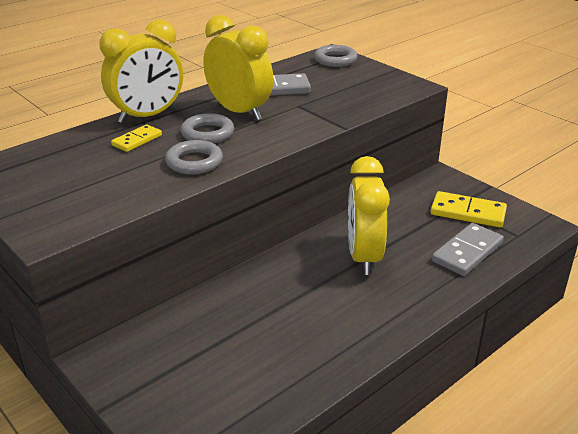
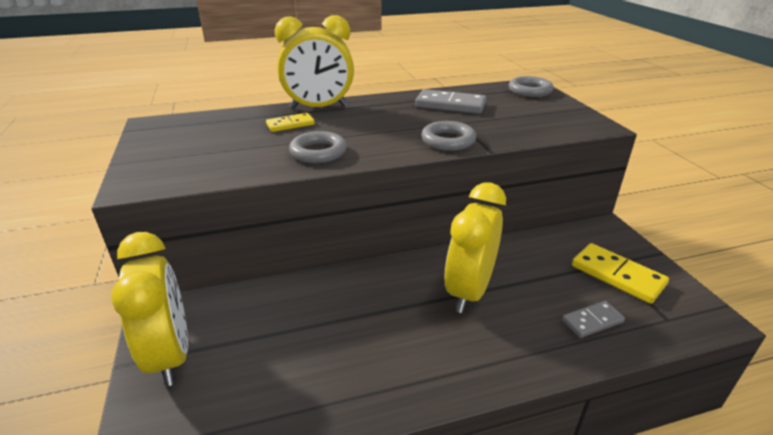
camera: 25 degrees right, 0 degrees up
(207, 133) = (354, 130): grey ring -> grey ring (448, 140)
(239, 112) = (399, 118): yellow clock -> yellow clock (170, 355)
(467, 252) = (592, 321): grey domino -> grey domino, size x0.61

